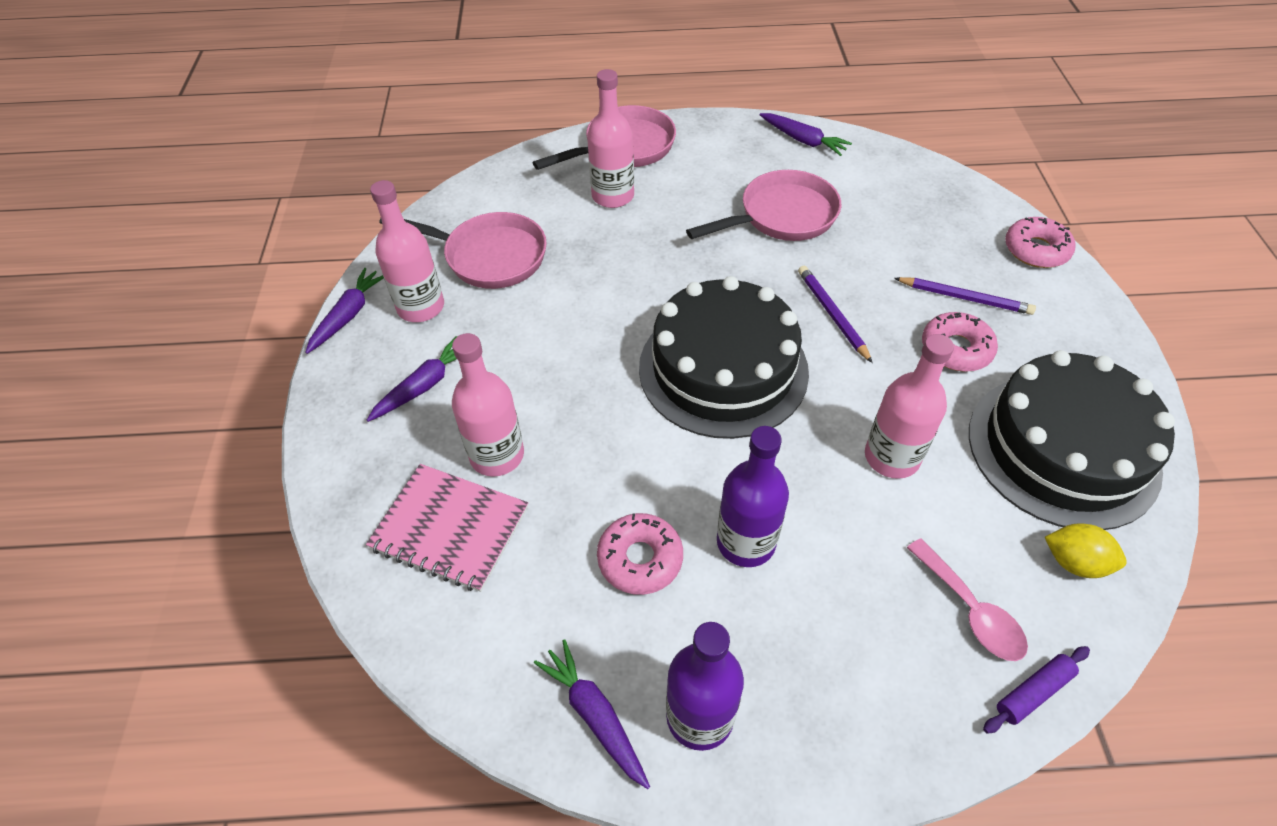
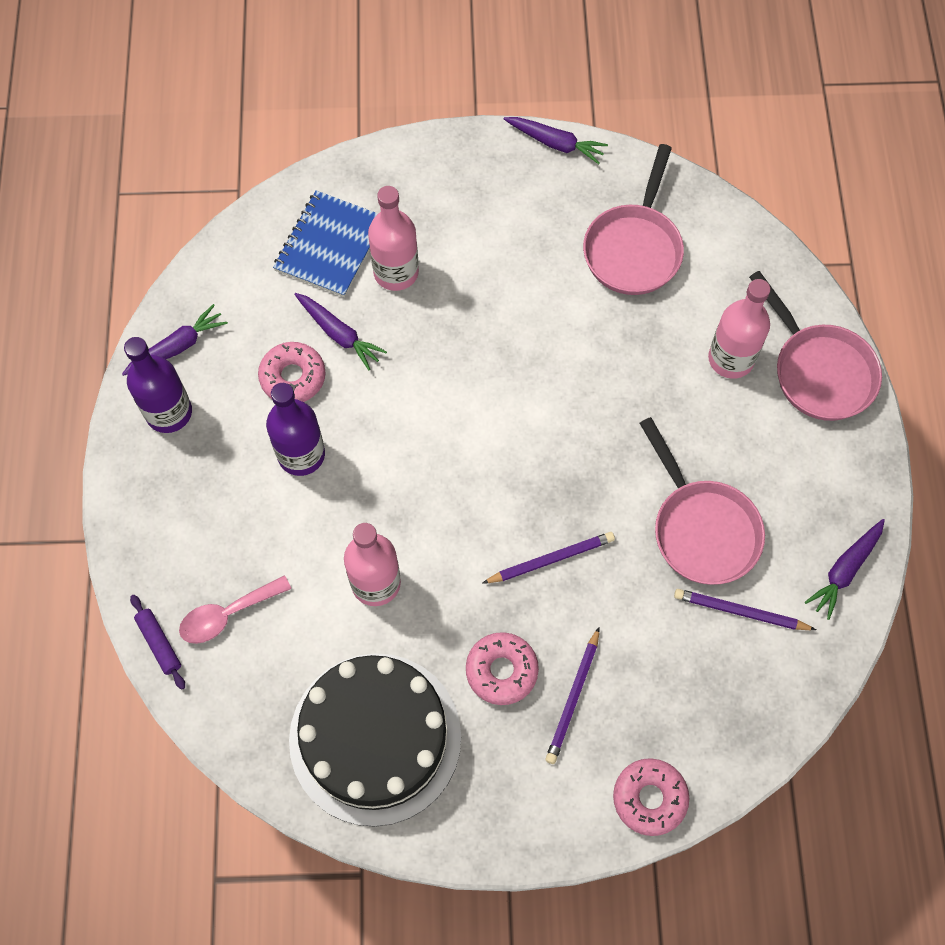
camera: 90 degrees right, 15 degrees up
(421, 307) = (565, 198): pink bottle -> none
(424, 385) = (472, 212): purple carrot -> purple carrot (339, 334)
(450, 528) = (330, 246): pink notebook -> blue notebook
(723, 369) = (482, 451): black cake -> none
(853, 195) = (740, 612): none -> purple pencil
(1074, 562) = (261, 710): yellow lemon -> none

